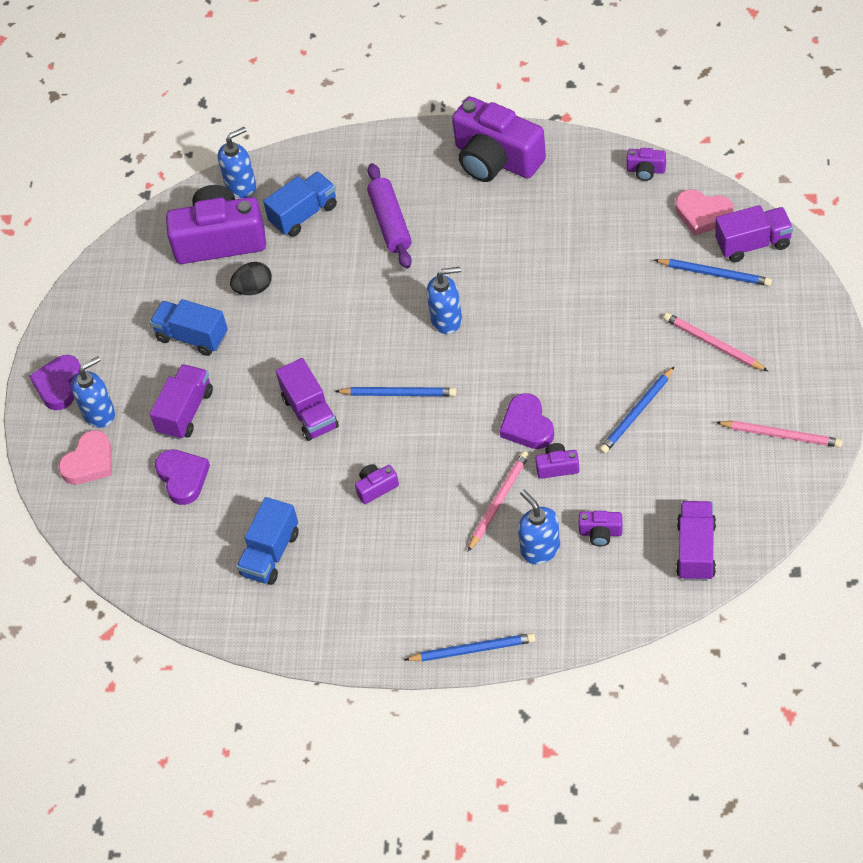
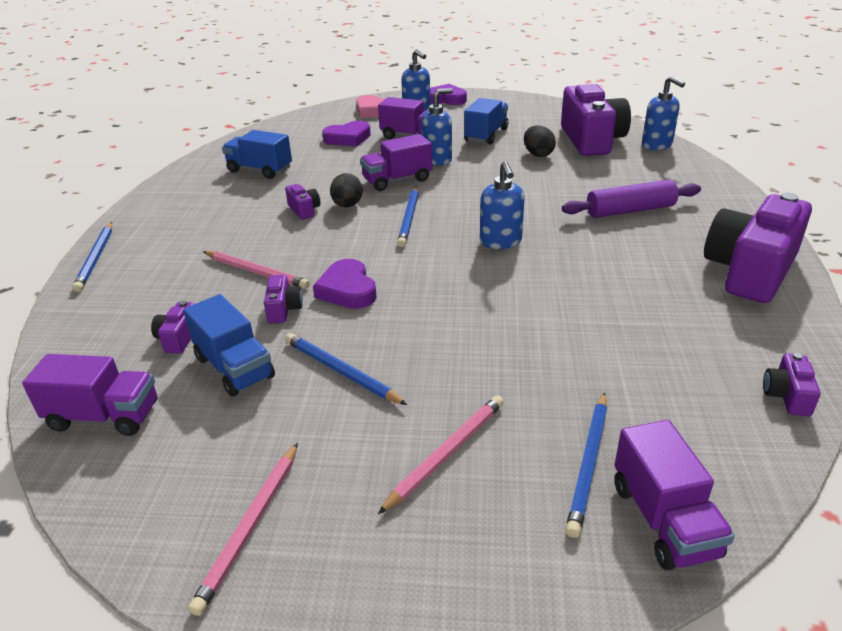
camera: 85 degrees right, 20 degrees down
(304, 214) = (630, 171): blue truck -> blue truck (234, 367)
(368, 450) = (347, 205): none -> black egg
(527, 426) = (347, 290): purple heart -> purple heart turned 90 degrees counterclockwise
(540, 549) = (183, 297): blue soap dispenser -> blue soap dispenser (437, 159)
(703, 214) = (714, 456): pink heart -> none

